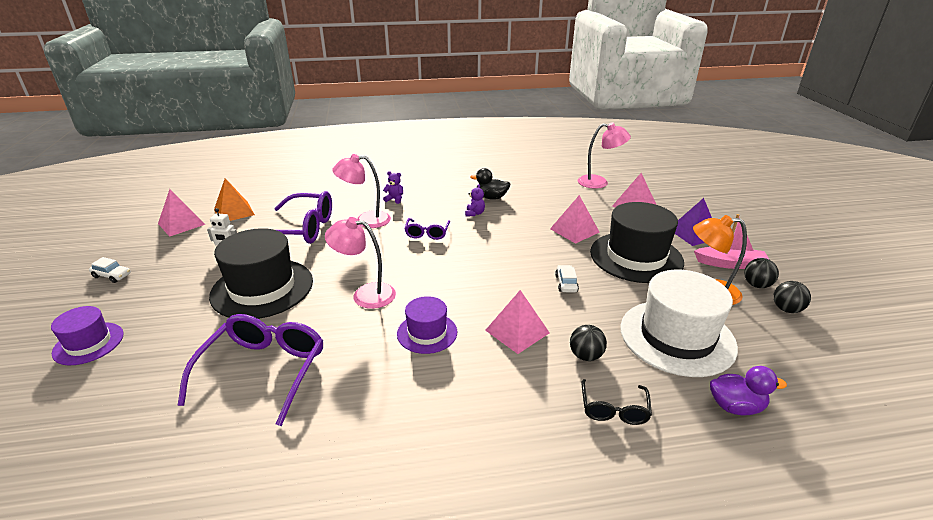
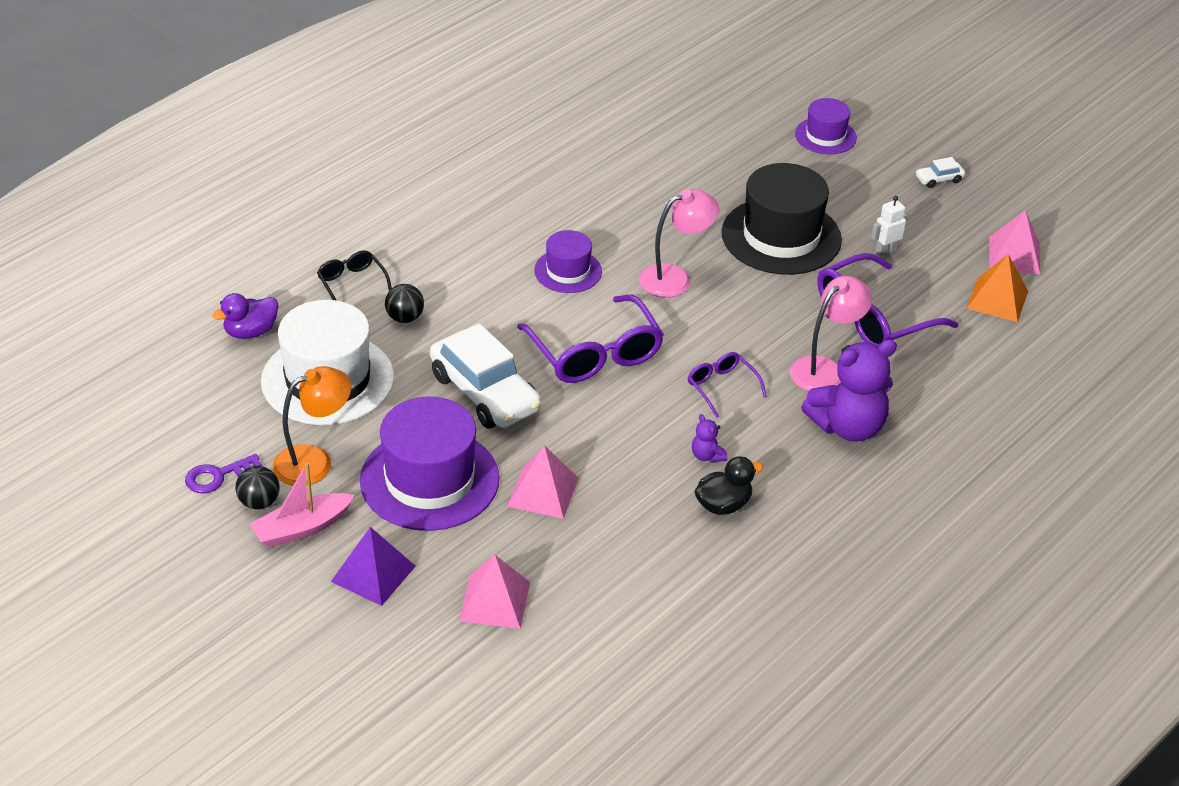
camera: 140 degrees right, 10 degrees up
(264, 370) = (657, 184): purple glasses -> purple glasses (595, 354)
(394, 199) = (848, 427): purple teddy bear -> purple teddy bear, size x2.36
(517, 331) = (487, 311): pink pyramid -> none
(566, 283) = (485, 393): white car -> white car, size x2.38
(599, 182) = (595, 646): pink lamp -> none
(636, 257) = (429, 480): black hat -> purple hat
(786, 309) = (217, 476): black ball -> purple key

